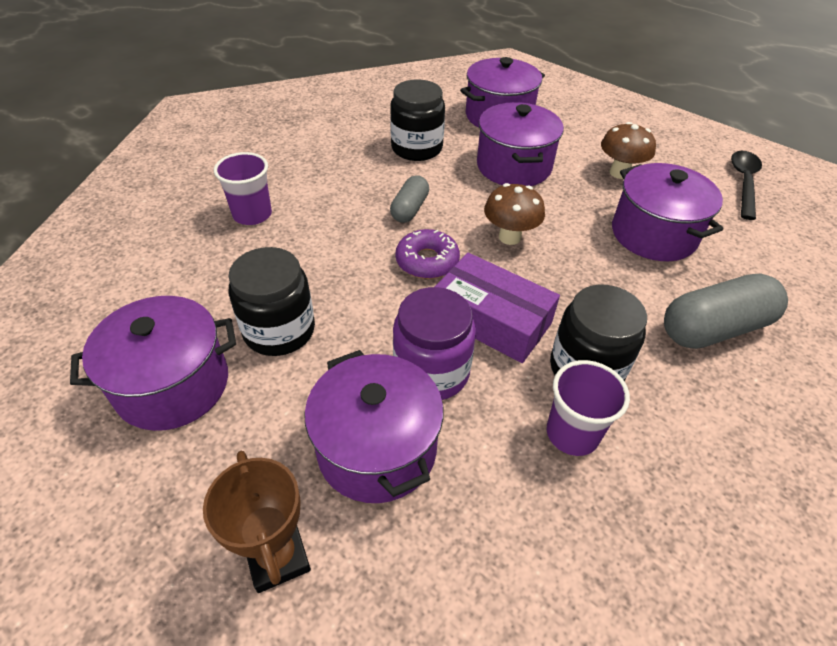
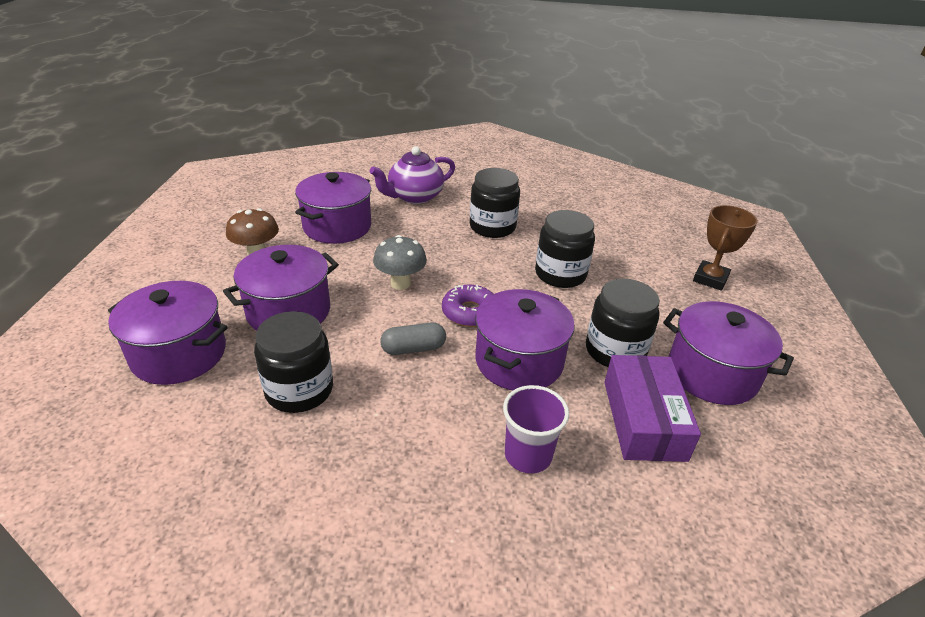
camera: 125 degrees left, 10 degrees down
(377, 449) = (627, 273): purple pot -> purple pot (519, 361)
(431, 372) = (560, 274): purple jar -> black jar
(491, 320) = (494, 266): purple box -> purple box (643, 419)
(509, 237) = (400, 283): brown mushroom -> grey mushroom
(572, 433) = (539, 222): purple cup -> none
(714, 328) = (414, 196): grey capsule -> purple teapot
(744, 183) = (232, 202): black spoon -> none

